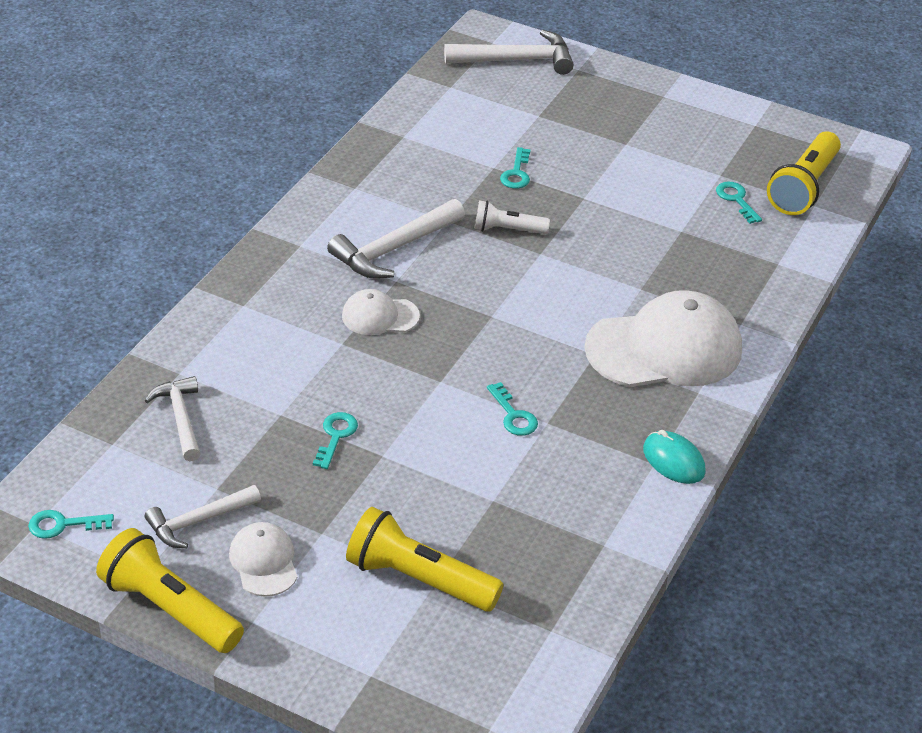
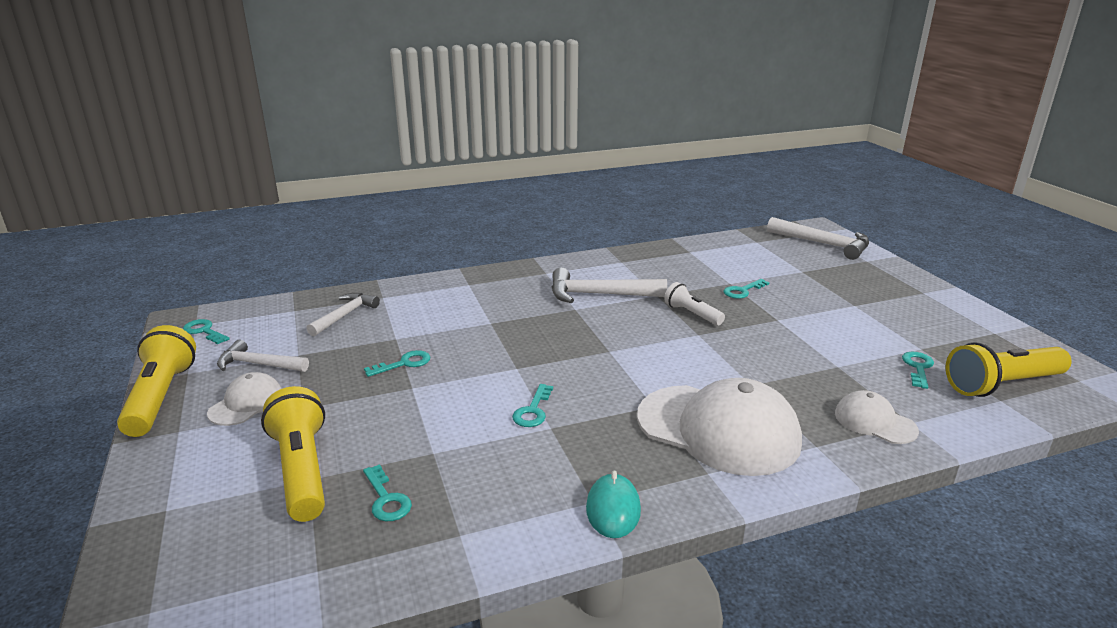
camera: 45 degrees right, 15 degrees down
(380, 316) = (535, 320): white cap -> white cap (874, 422)
(518, 556) = (386, 499): none -> turquoise key

